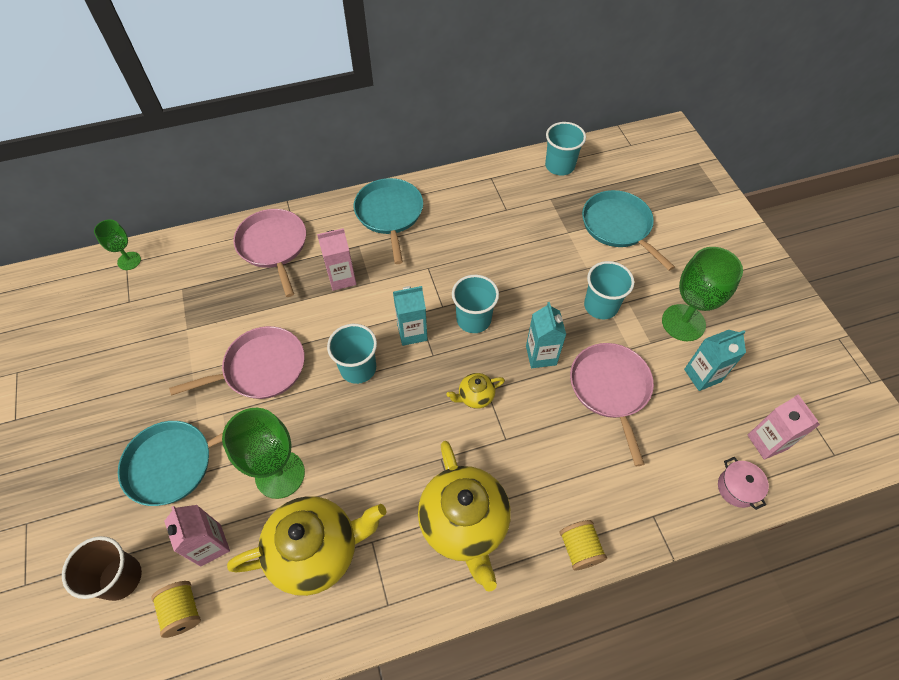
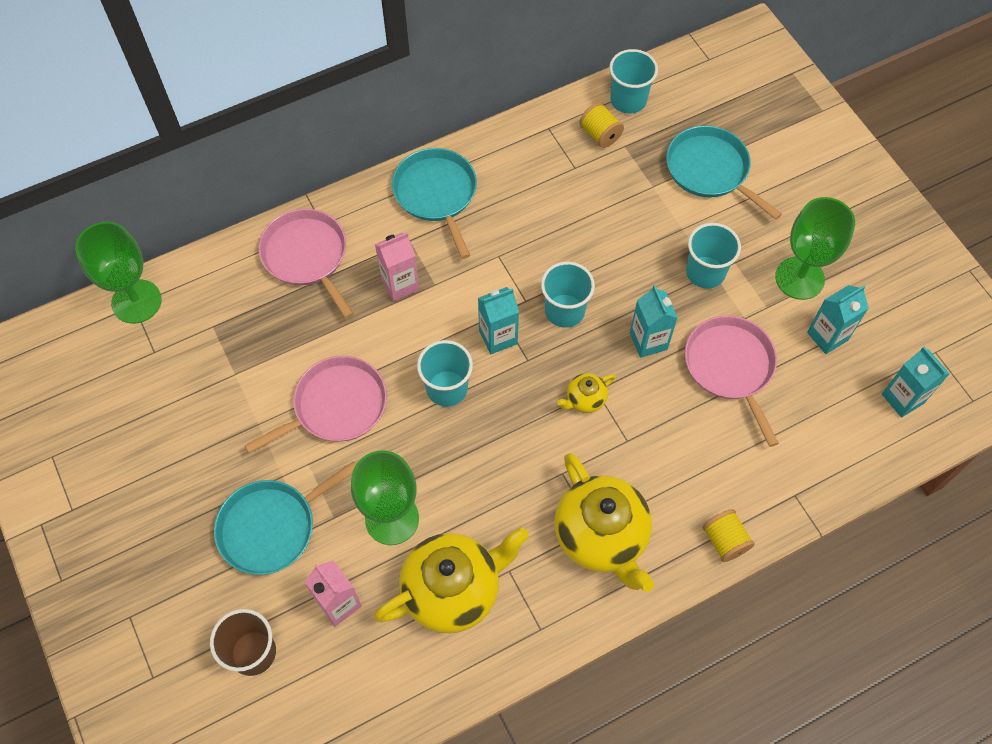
camera: 10 degrees left, 5 degrees up
(129, 261) = (136, 301): green goblet -> green goblet, size x1.79
(182, 611) = (330, 672): yellow spool -> yellow spool (600, 134)
(737, 488) = (877, 452): pink pot -> none
(767, 442) = (902, 398): pink carton -> turquoise carton

